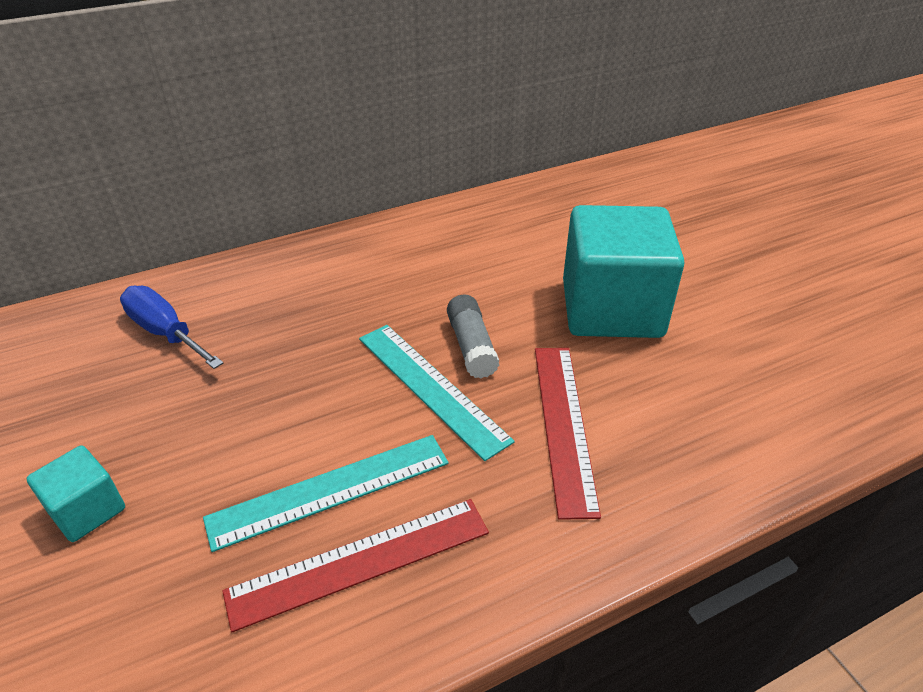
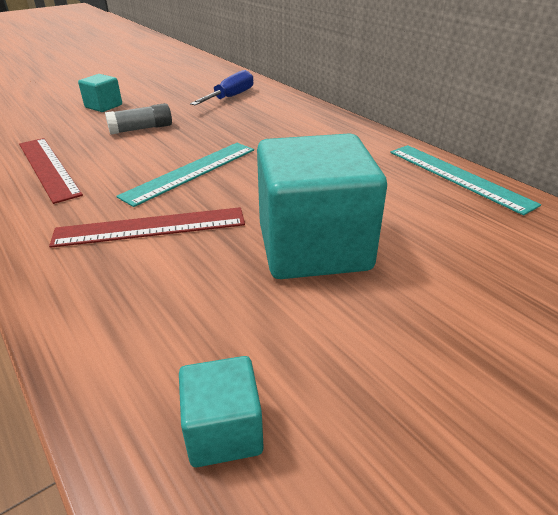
camera: 80 degrees right, 5 degrees down
(330, 490) = (103, 153): turquoise ruler -> turquoise ruler (458, 177)
(471, 346) = (239, 182): grey glue stick -> grey glue stick (141, 129)
(826, 380) = (224, 431): none -> turquoise cube

